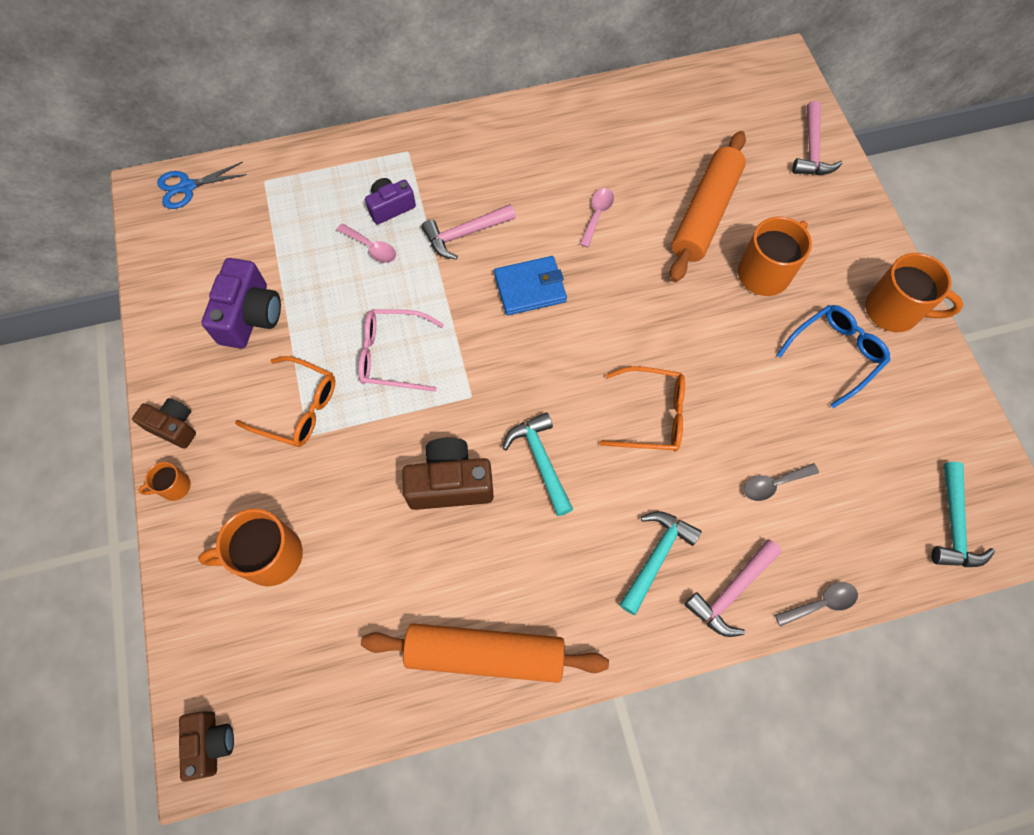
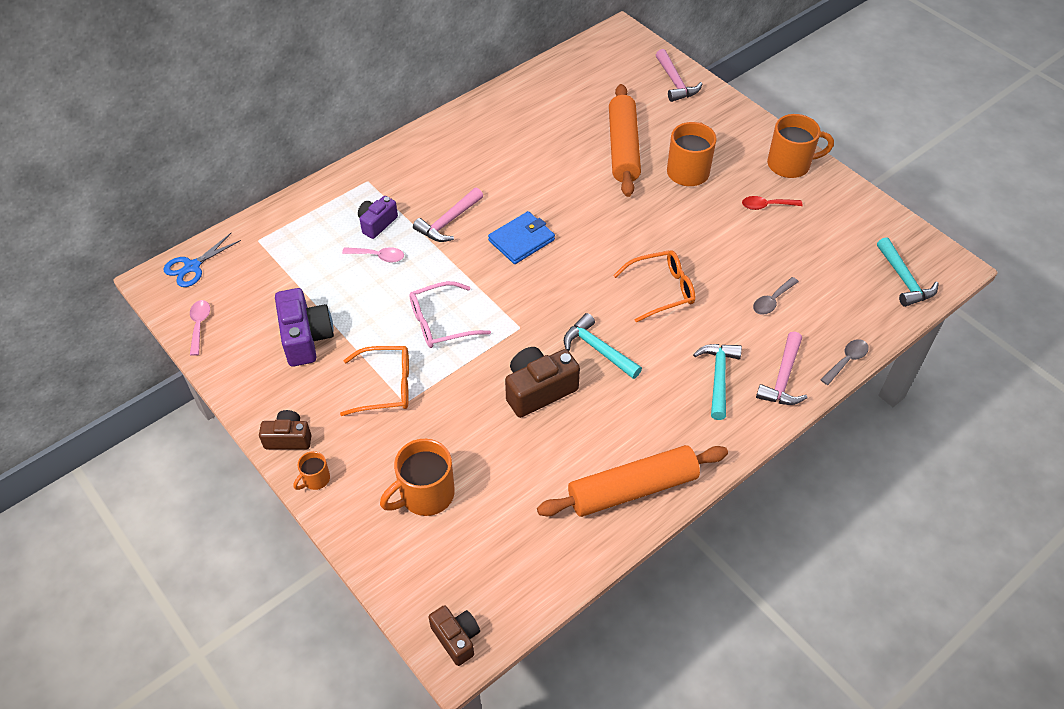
camera: 25 degrees left, 15 degrees down
(597, 215) = (543, 175): pink spoon -> pink spoon (199, 325)
(834, 354) = (766, 205): blue glasses -> red spoon

